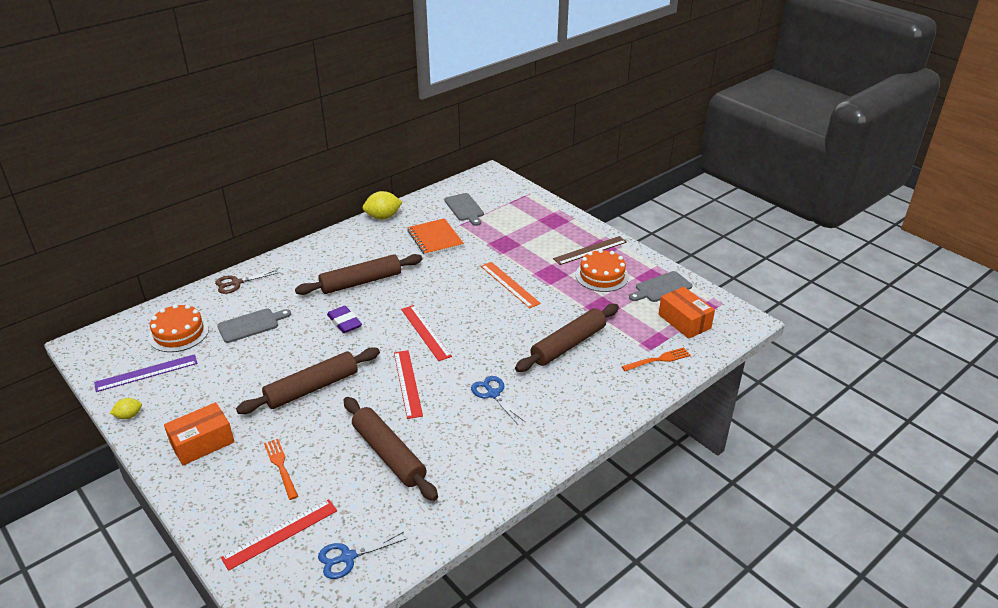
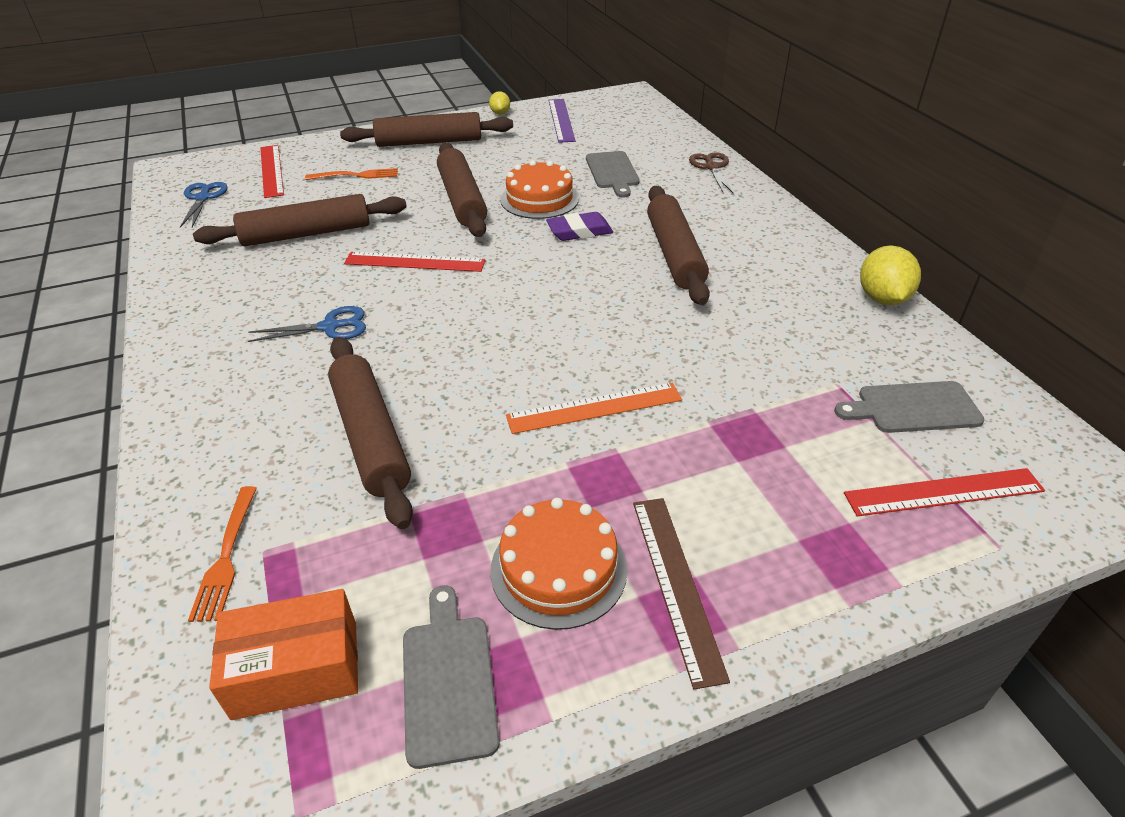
camera: 110 degrees right, 5 degrees up
(179, 333) = (622, 135): orange cake -> orange cake (539, 199)
(202, 443) = (429, 142): orange box -> brown rolling pin
(425, 332) = (513, 292): red ruler -> red ruler (943, 492)
(435, 238) = (790, 346): orange notebook -> none

